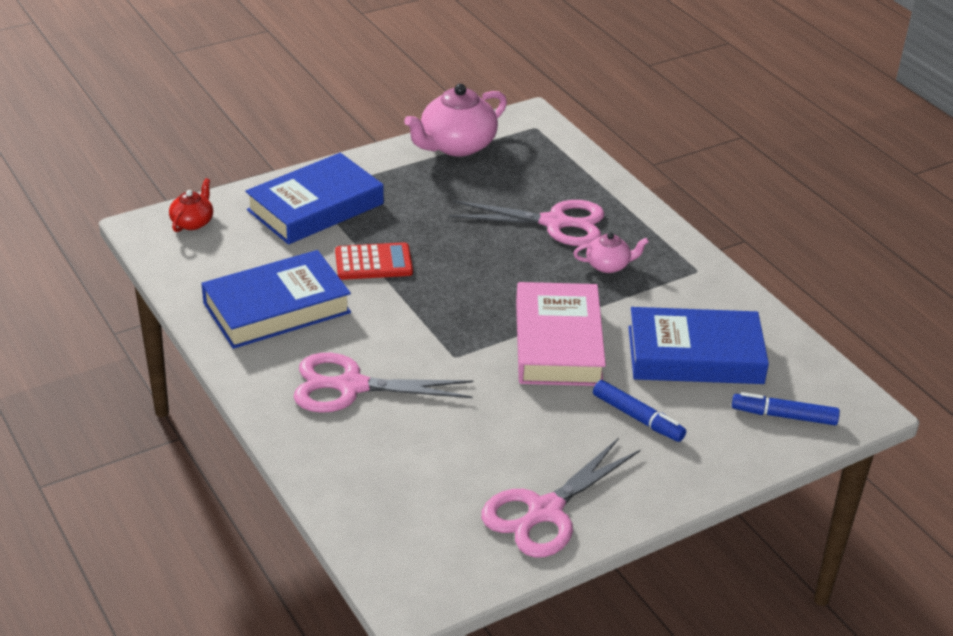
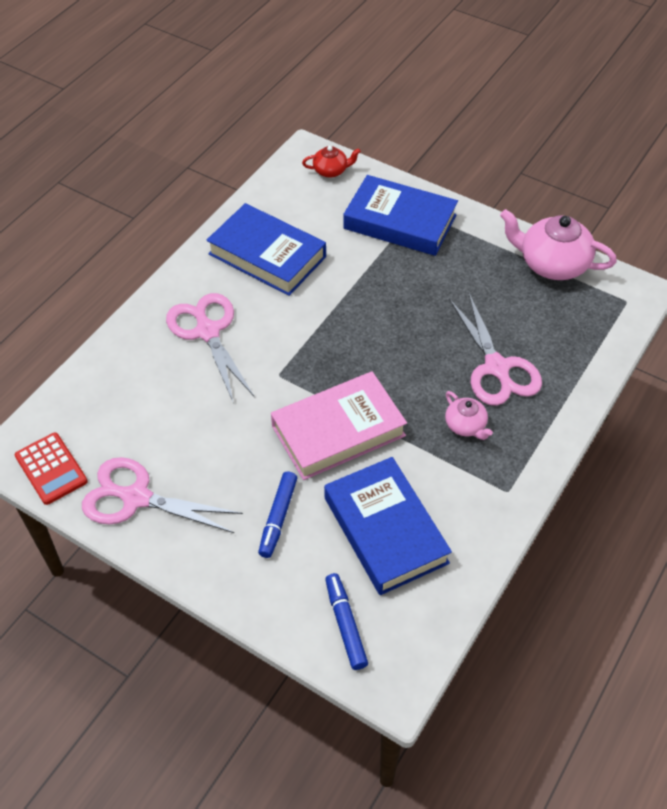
camera: 65 degrees right, 15 degrees up
(373, 262) = (357, 282): red calculator -> red calculator (51, 469)

